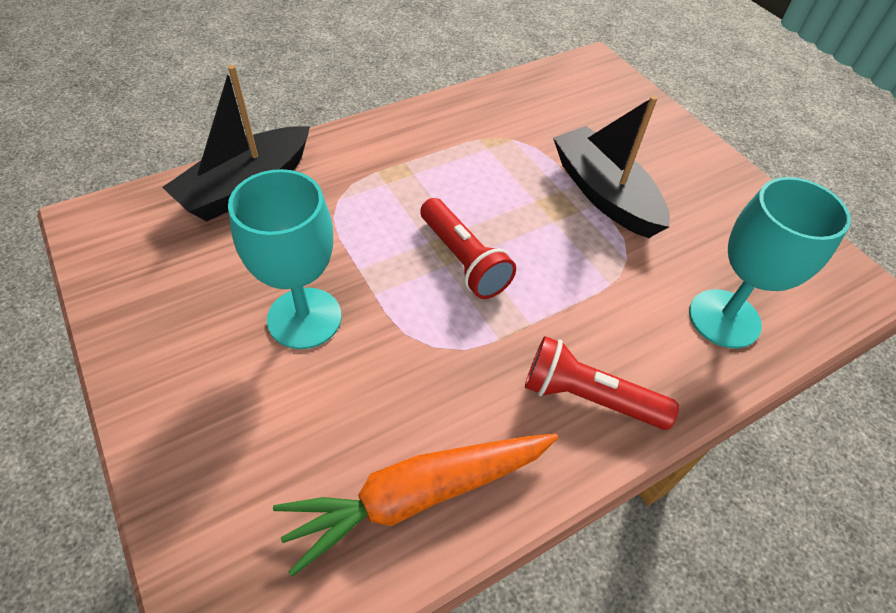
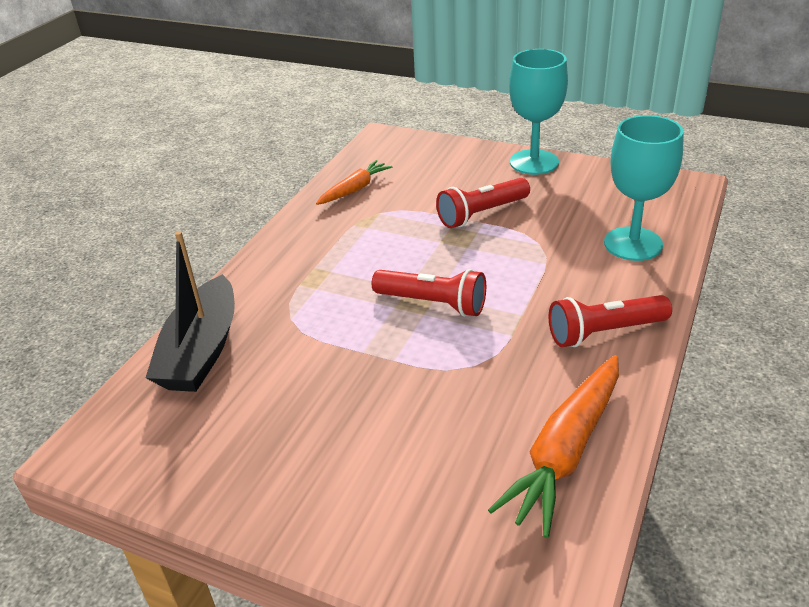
camera: 30 degrees left, 15 degrees down
(304, 318) = (359, 404): turquoise goblet -> turquoise goblet (534, 162)
(515, 104) = (354, 189): none -> orange carrot
(604, 194) = (482, 214): black boat -> red flashlight

